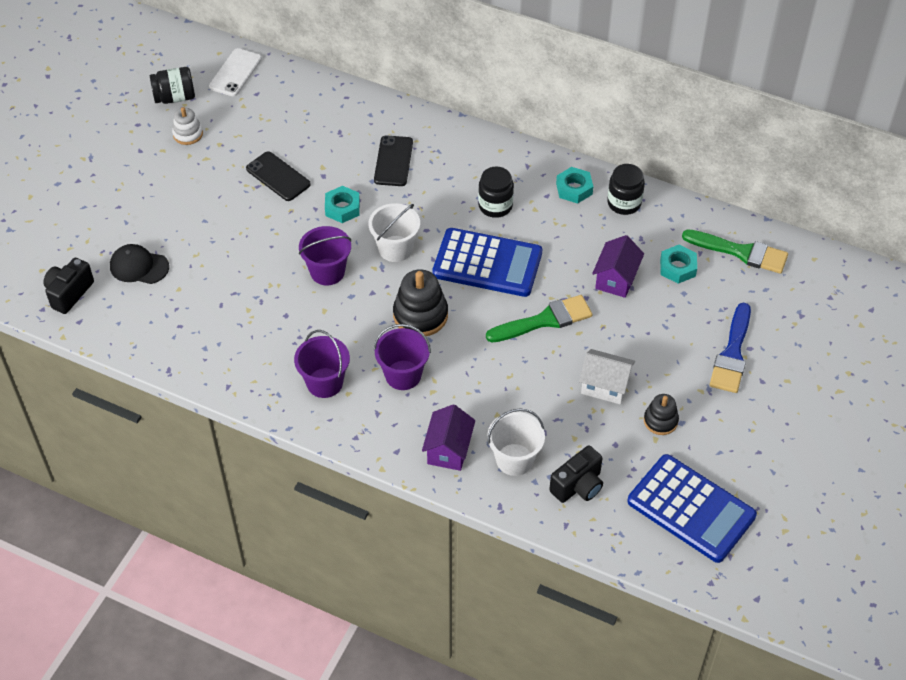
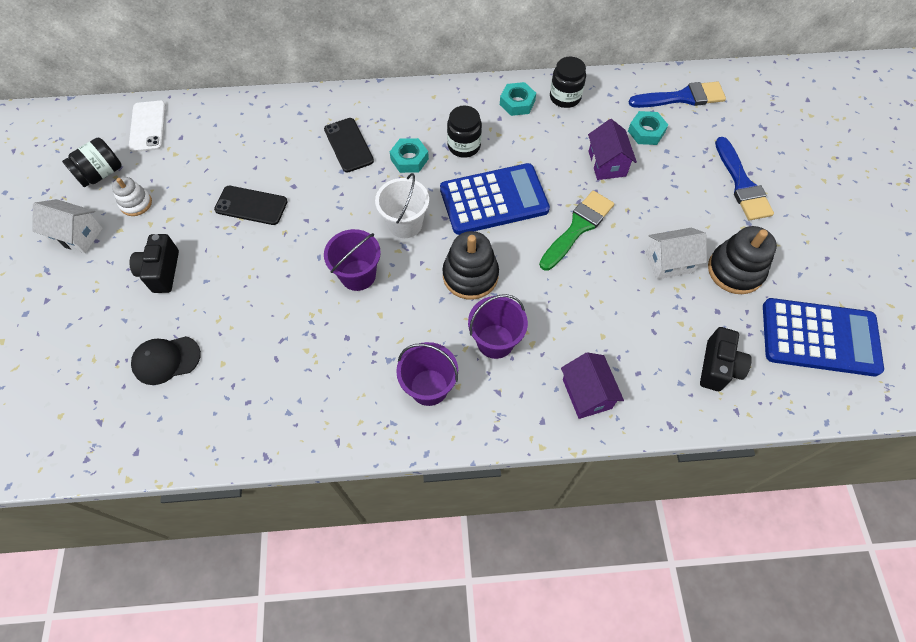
camera: 30 degrees left, 10 degrees up
(69, 293) = (106, 426): black camera -> black camera (161, 271)
(128, 140) = (77, 235): none -> white house
(342, 208) = (331, 208): turquoise nut -> turquoise nut (409, 159)
(514, 459) = (648, 371): white bucket -> none
(660, 421) = (735, 270): black stacking toy -> black stacking toy, size x1.68
(741, 252) = (682, 97): green brush -> blue brush

